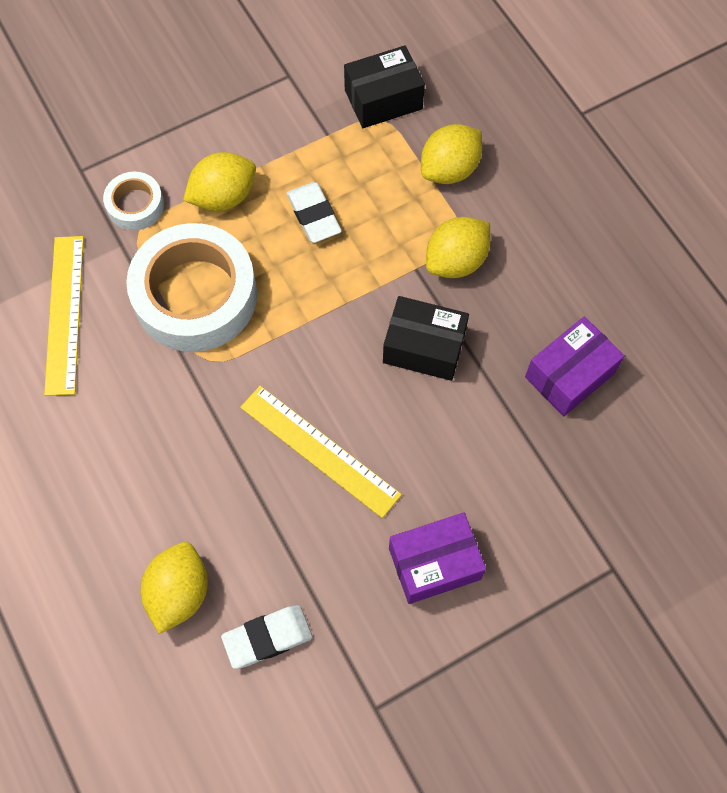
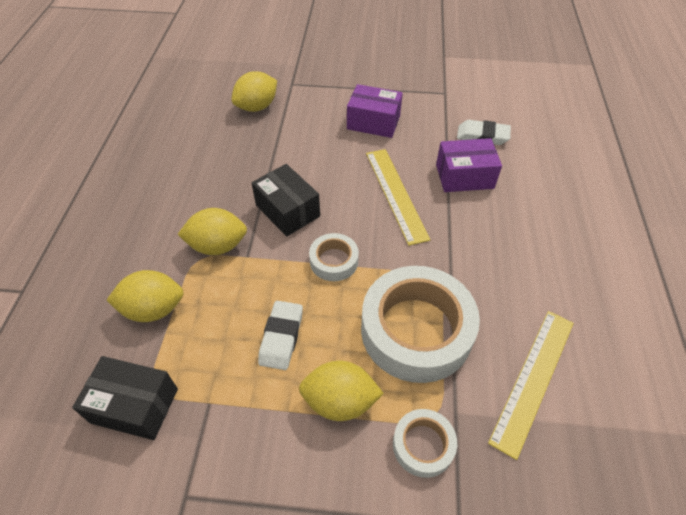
camera: 145 degrees left, 15 degrees down
(179, 592) = (522, 174): yellow lemon -> yellow lemon (257, 107)
(325, 318) = (334, 261): none -> white tape
(569, 375) = (223, 156): purple box -> purple box (464, 176)

